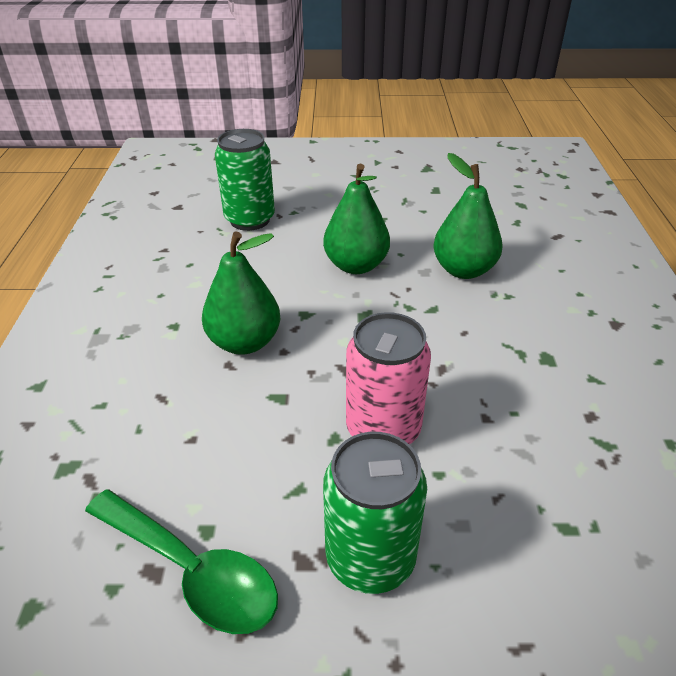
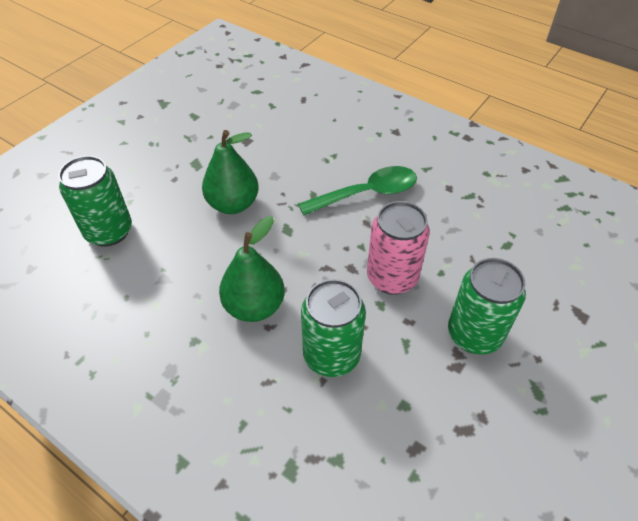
camera: 55 degrees left, 10 degrees up
(192, 571) = (429, 425): green spoon -> green spoon (367, 193)
(229, 430) = (331, 355): none -> green can
(463, 270) = (292, 158): green pear -> none

